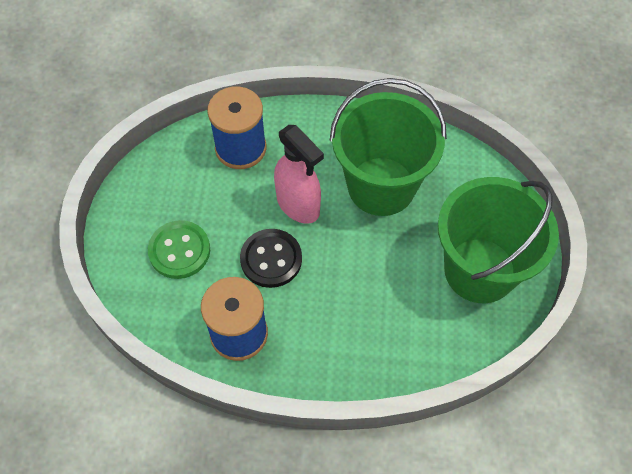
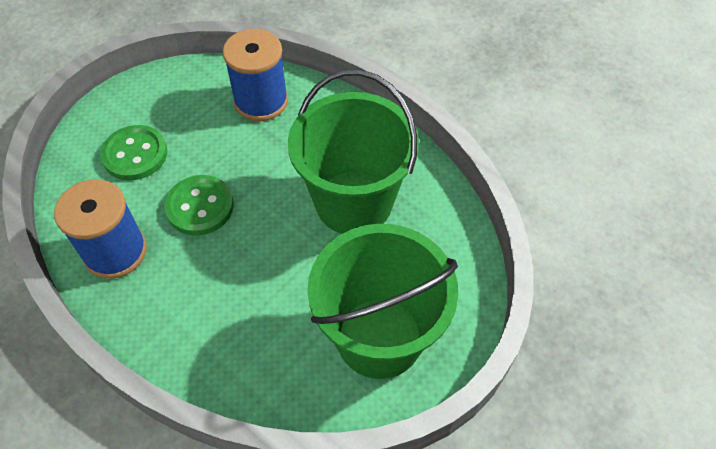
camera: 35 degrees right, 5 degrees down
(271, 259) = (200, 206): black button -> green button
(298, 205) = (265, 175): pink spray bottle -> none

